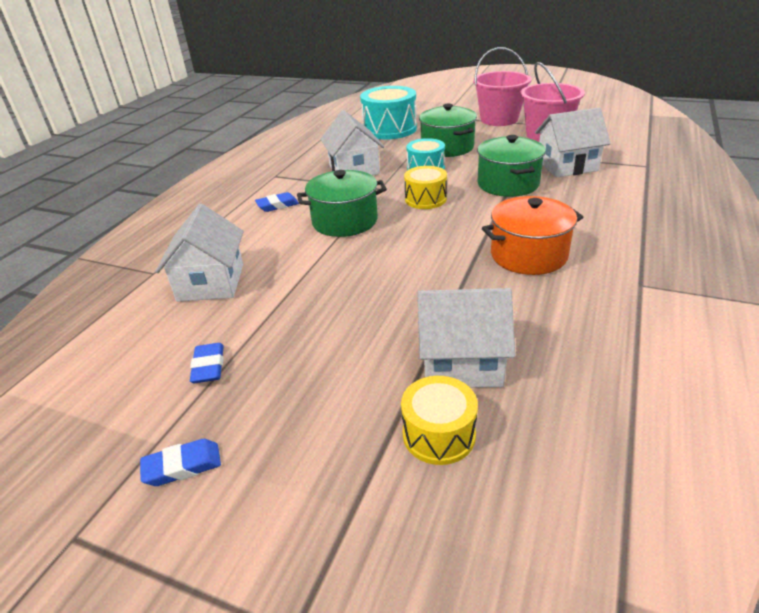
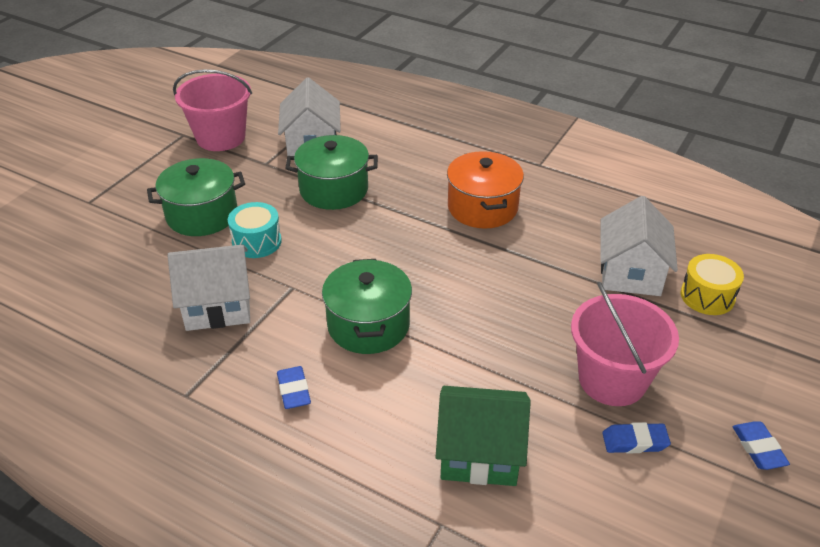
camera: 85 degrees left, 5 degrees up
(211, 282) = (479, 453): white house -> green house
(389, 129) = (91, 257): turquoise drum -> none
(425, 199) = (341, 253): yellow drum -> none
(499, 119) = (141, 159): pink bucket -> pink bucket (612, 380)

